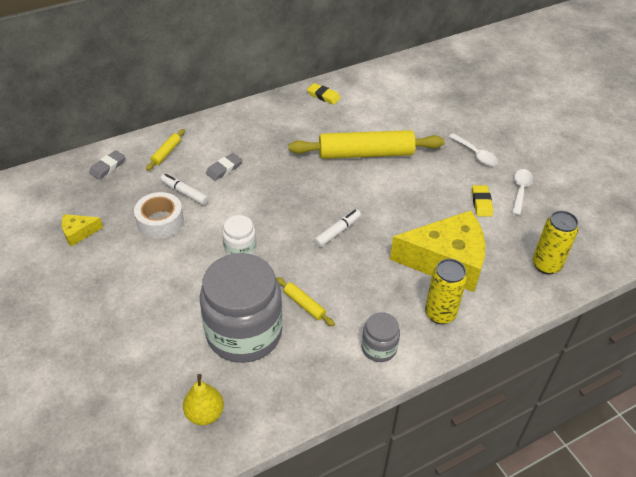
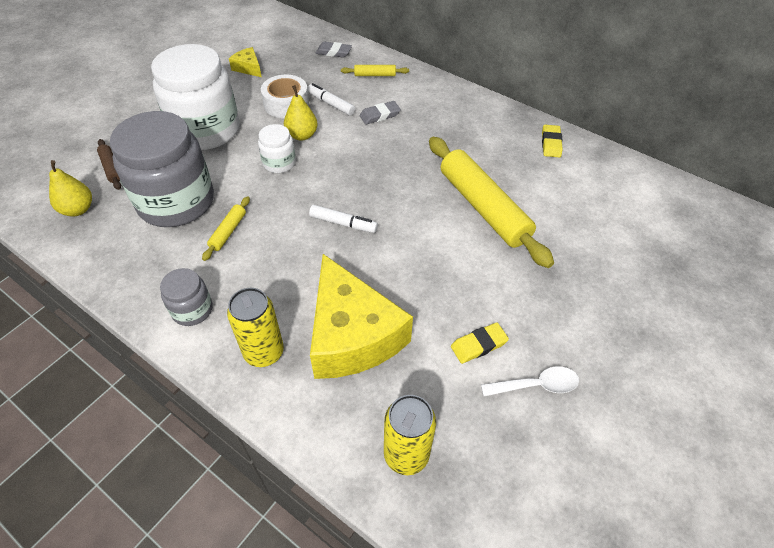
camera: 65 degrees right, 5 degrees up
(155, 289) = (206, 130): none -> white jar
(159, 376) = (111, 168): none -> brown rolling pin
(184, 193) = (331, 104): white marker -> white marker turned 60 degrees counterclockwise
(214, 224) = (302, 135): none -> yellow pear
(224, 169) = (380, 115): grey eraser -> grey eraser turned 45 degrees counterclockwise
(475, 154) = (569, 313): white spoon -> none

